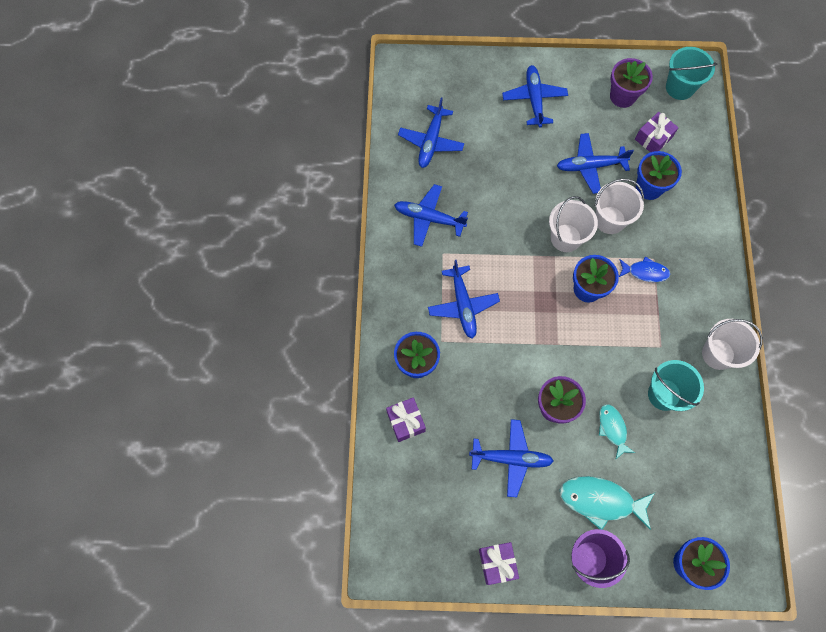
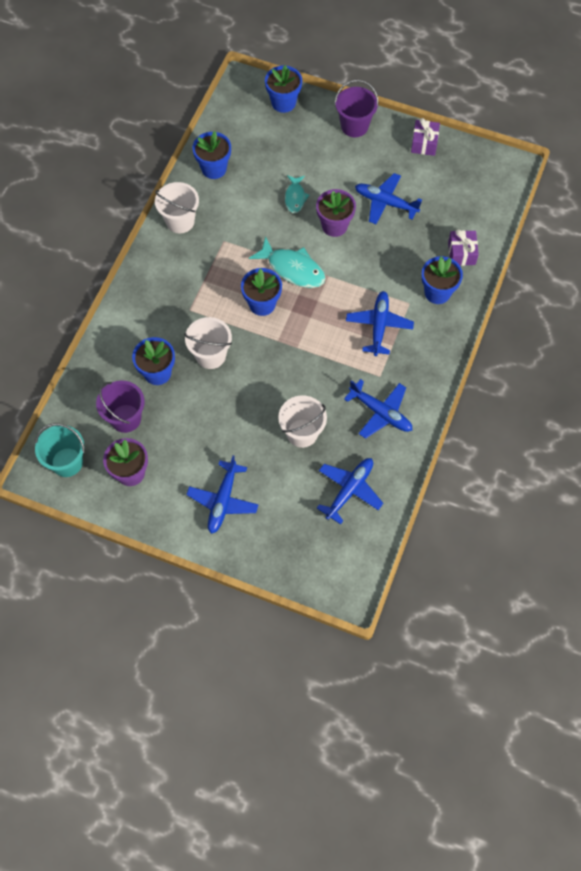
camera: 160 degrees left, 5 degrees down
(565, 238) = (259, 353): white bucket -> white bucket (302, 433)
(590, 166) = (202, 411): blue plane -> none
(600, 501) = (328, 156): turquoise fish -> turquoise fish (293, 269)
(645, 272) = (203, 301): blue fish -> none
(653, 138) = (125, 418): purple gift -> purple bucket
(664, 394) = (241, 207): turquoise bucket -> none
(719, 435) = (214, 168): none -> blue flower pot

